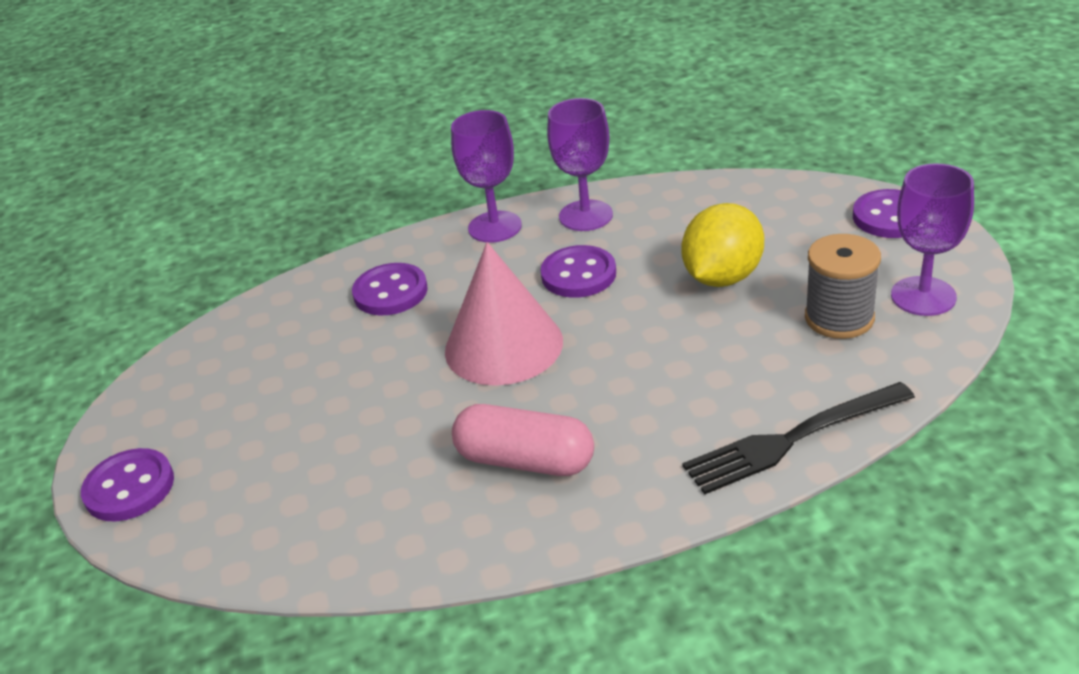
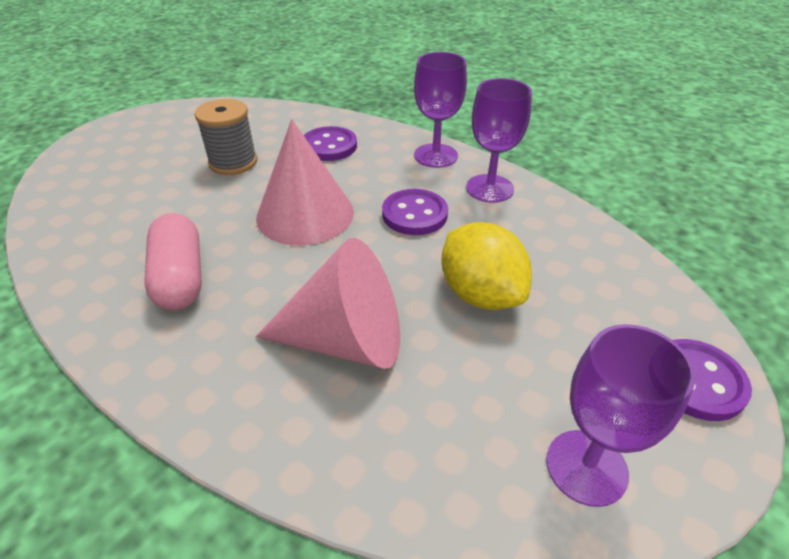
camera: 50 degrees right, 5 degrees up
(129, 488) = (100, 139): purple button -> none
(713, 370) = (346, 340): none -> pink cone
(722, 277) = (480, 294): yellow lemon -> yellow lemon turned 60 degrees clockwise
(790, 440) = (277, 438): black fork -> none
(839, 318) = (488, 403): grey spool -> grey spool (233, 162)

